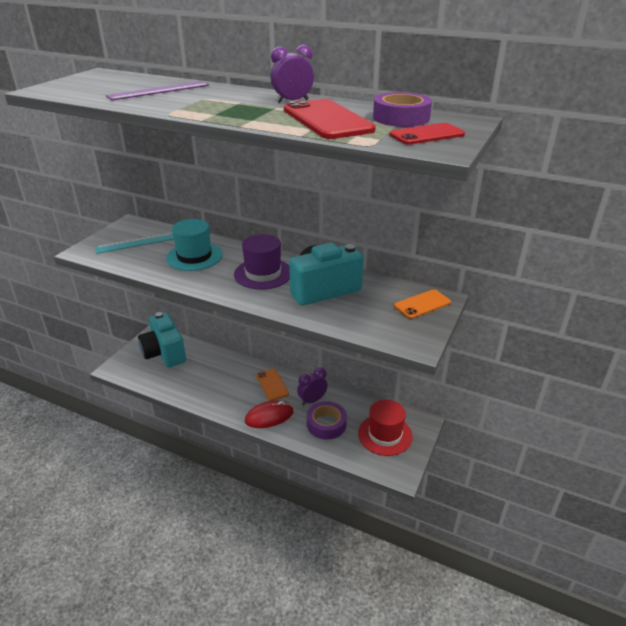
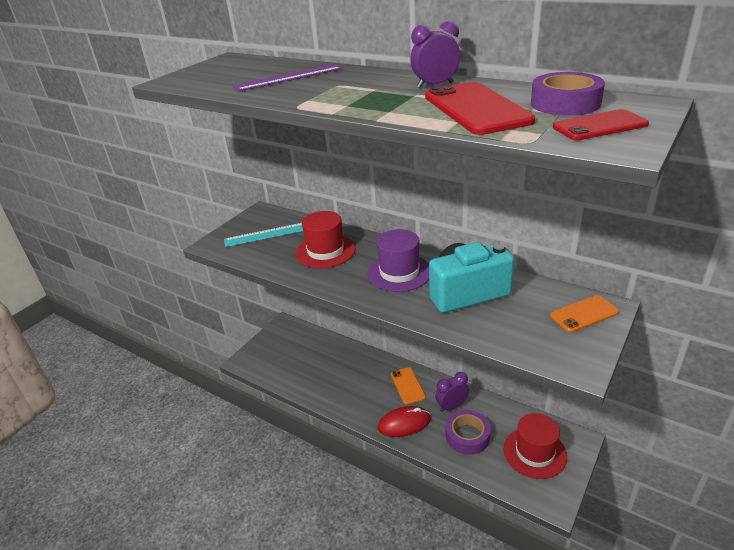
camera: 10 degrees right, 0 degrees up
(164, 353) = (295, 345): turquoise camera -> none
(194, 256) = (325, 251): turquoise hat -> red hat

